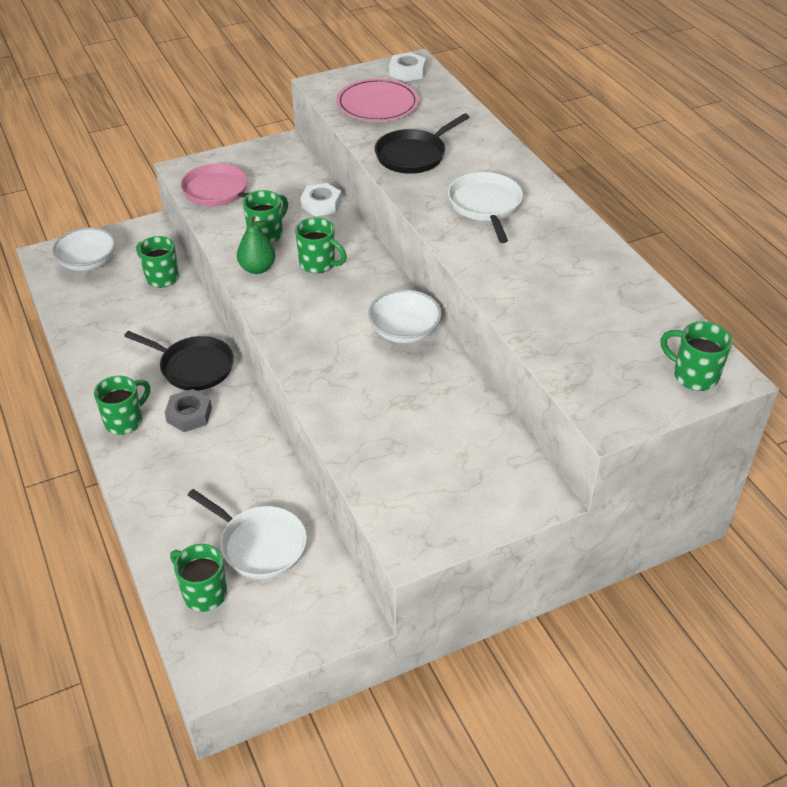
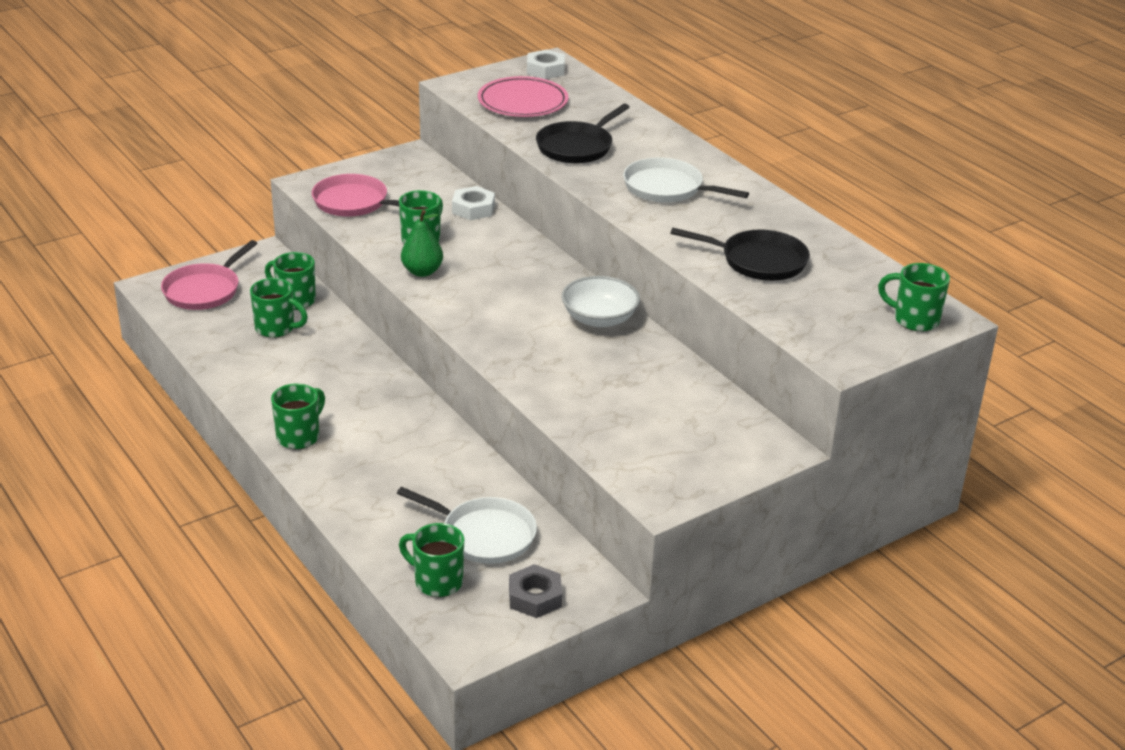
camera: 10 degrees left, 10 degrees down
(88, 262) = (204, 290): white bowl -> pink pan
(189, 415) = (369, 426): grey nut -> grey nut (535, 597)
(194, 367) = (360, 382): black pan -> black pan (759, 261)
(318, 264) = (488, 264): green mug -> green mug (276, 328)
(485, 205) = (667, 188): white pan -> white pan turned 45 degrees counterclockwise

